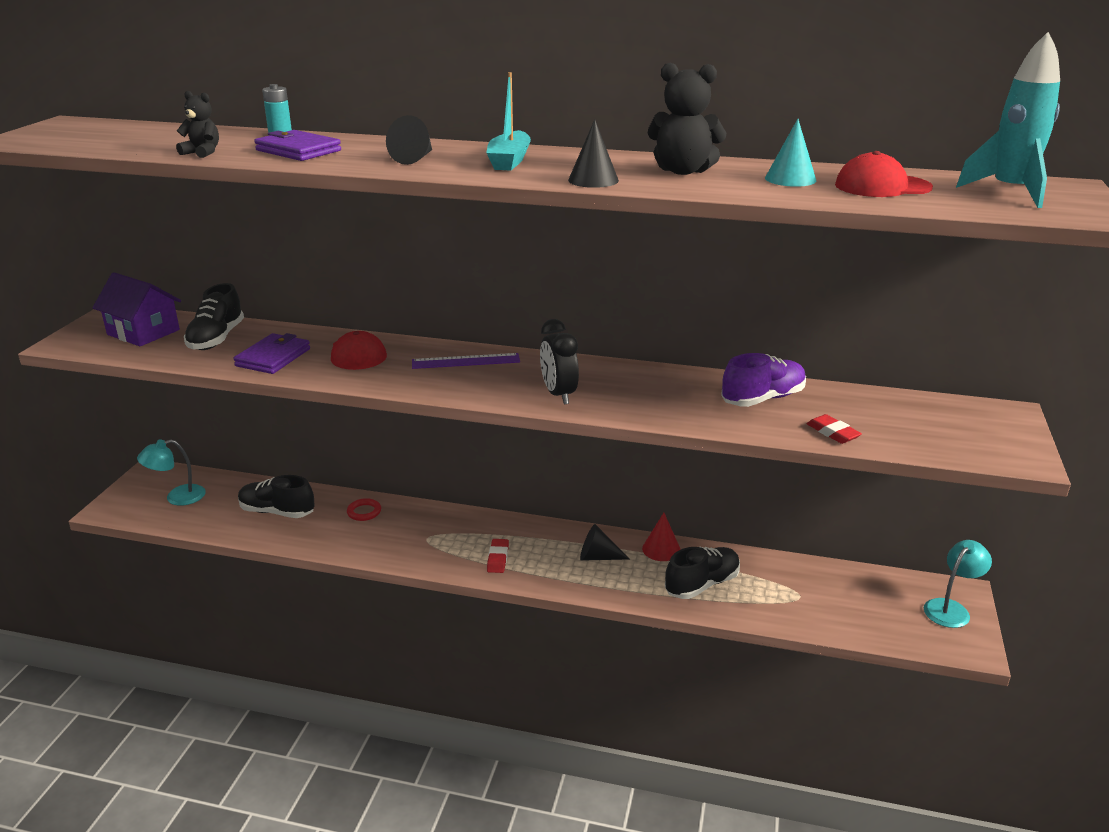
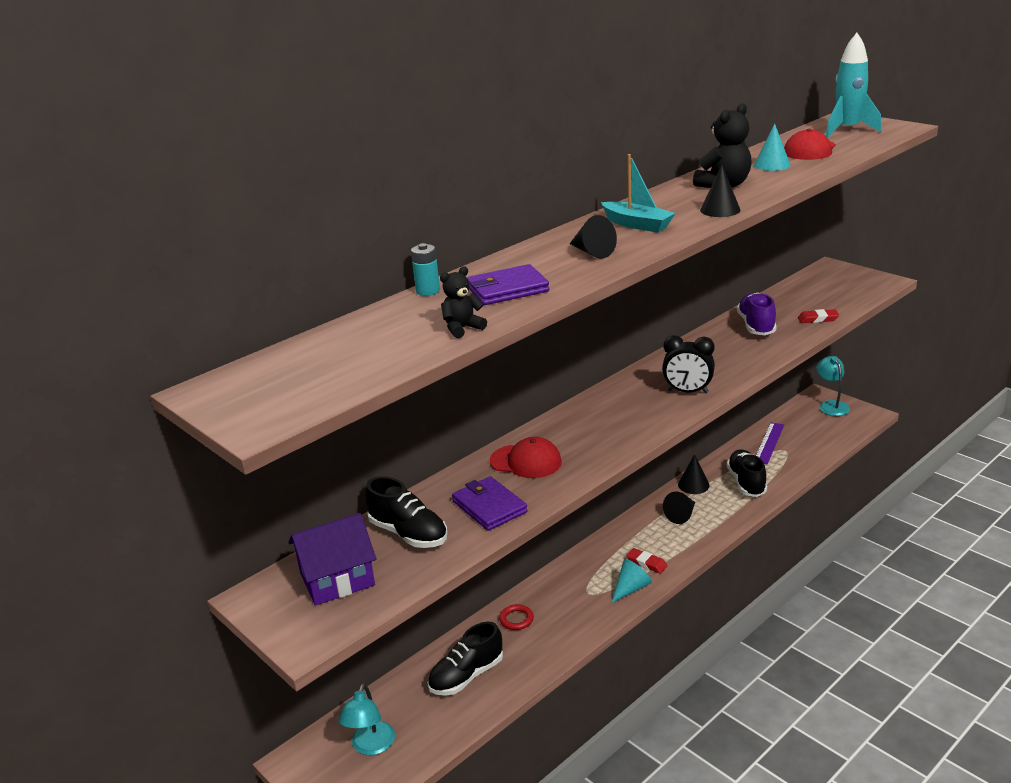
camera: 55 degrees left, 0 degrees up
(451, 561) = (631, 588): none -> turquoise cone
(466, 361) = (593, 415): purple ruler -> purple ruler (769, 443)
(661, 549) = (693, 485): red cone -> black cone

